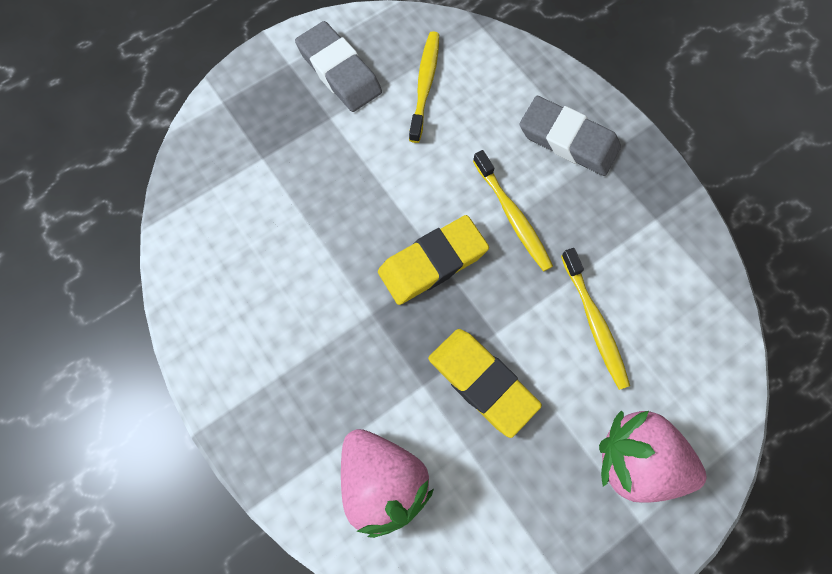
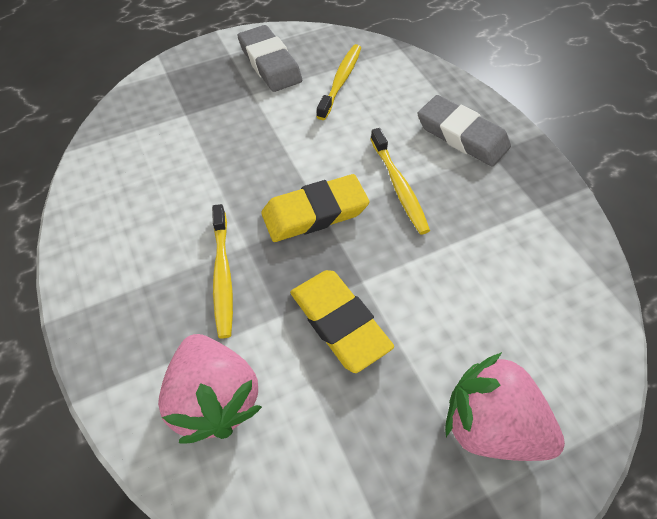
camera: 10 degrees right, 15 degrees down
(594, 322) = (464, 286): yellow toothbrush -> yellow toothbrush (222, 275)

